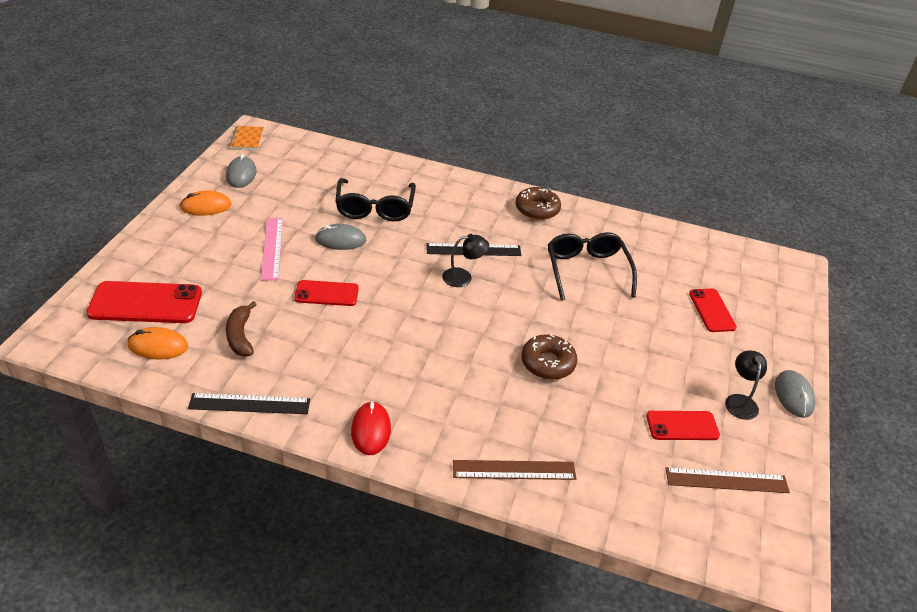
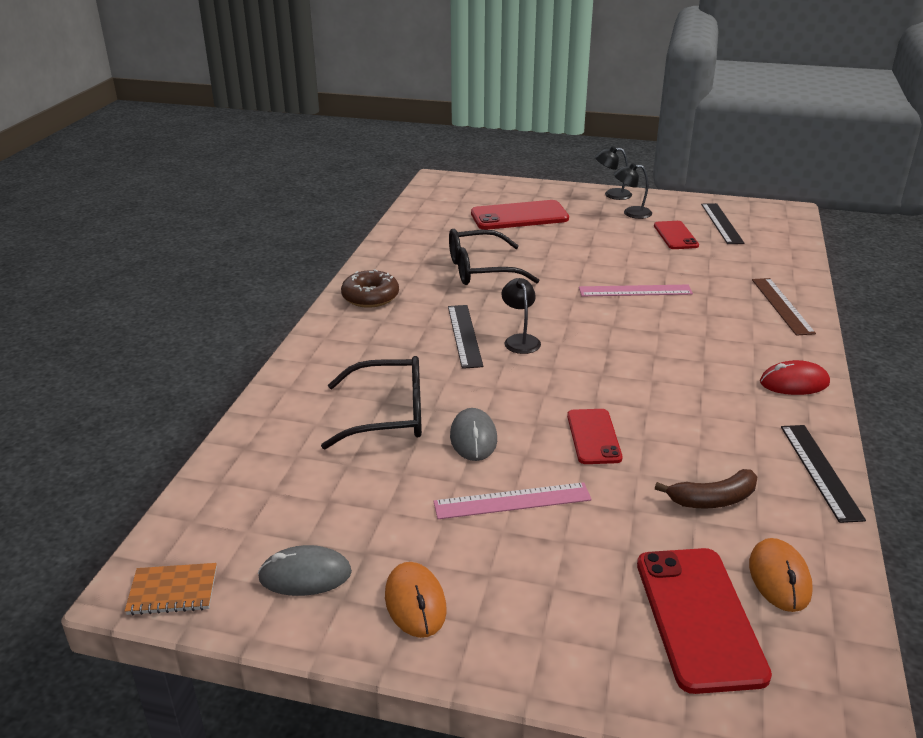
camera: 90 degrees left, 10 degrees down
(547, 363) = (635, 291): brown donut -> pink ruler
(712, 310) = (519, 216): red phone -> red phone, size x1.63
(726, 480) = (722, 223): brown ruler -> black ruler
(793, 395) = (612, 194): grey mouse -> black lamp

